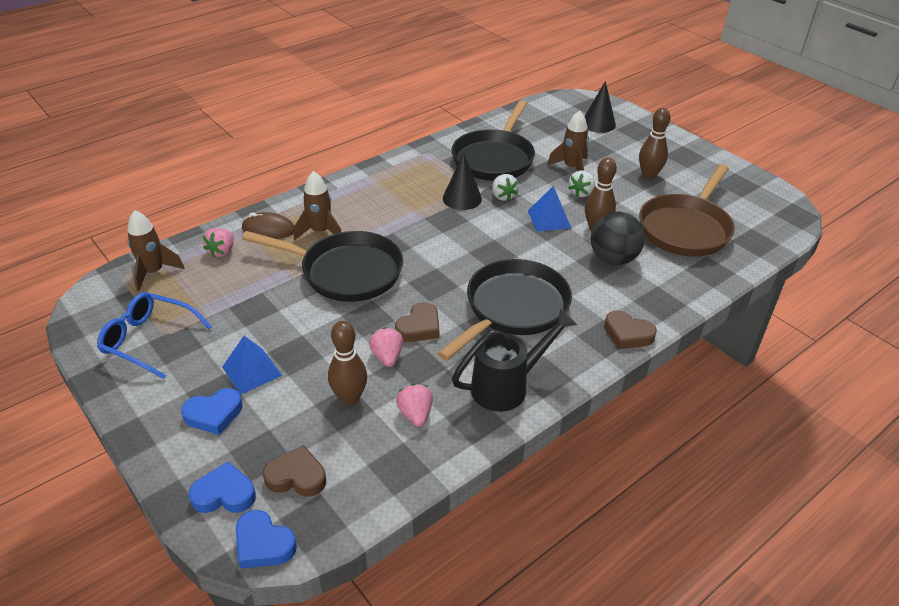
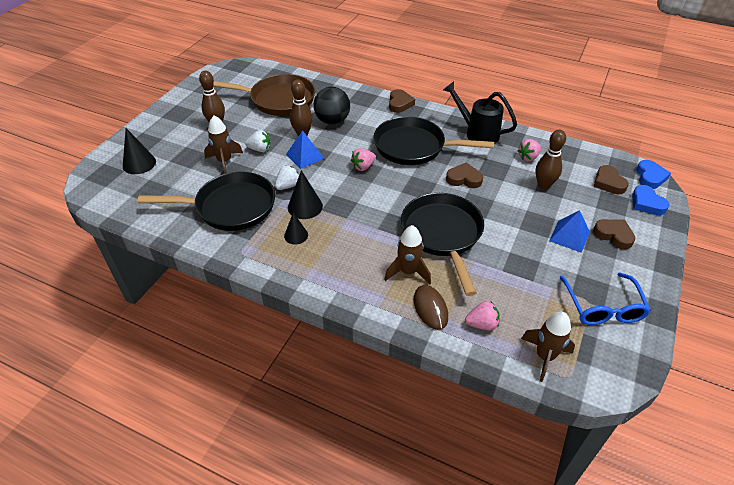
camera: 115 degrees left, 5 degrees up
(214, 414) = (613, 235): blue heart -> brown heart
(387, 357) = (500, 183): pink strawberry -> pink strawberry (363, 167)
(425, 184) = (296, 235): none -> black cone

